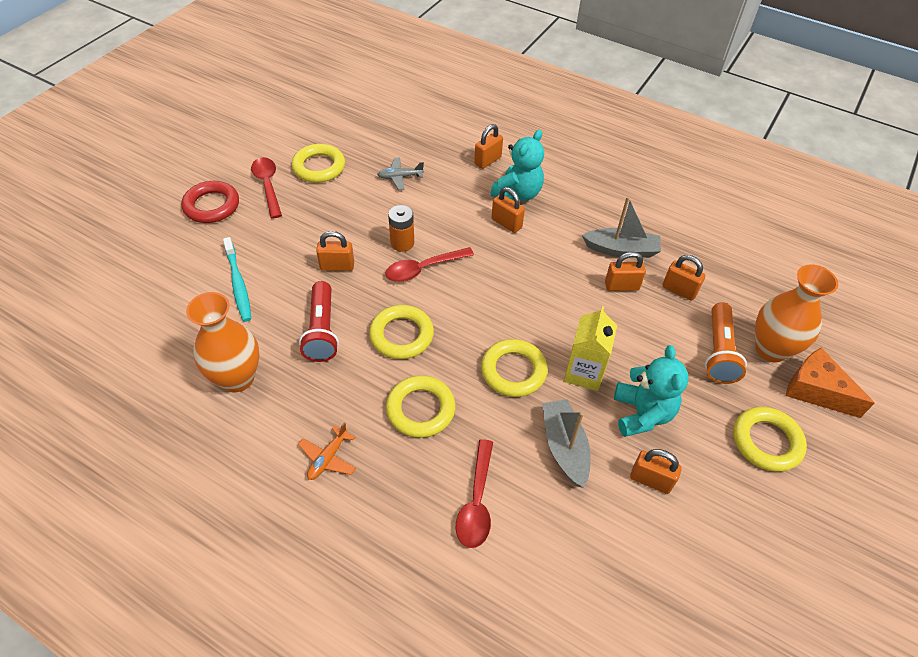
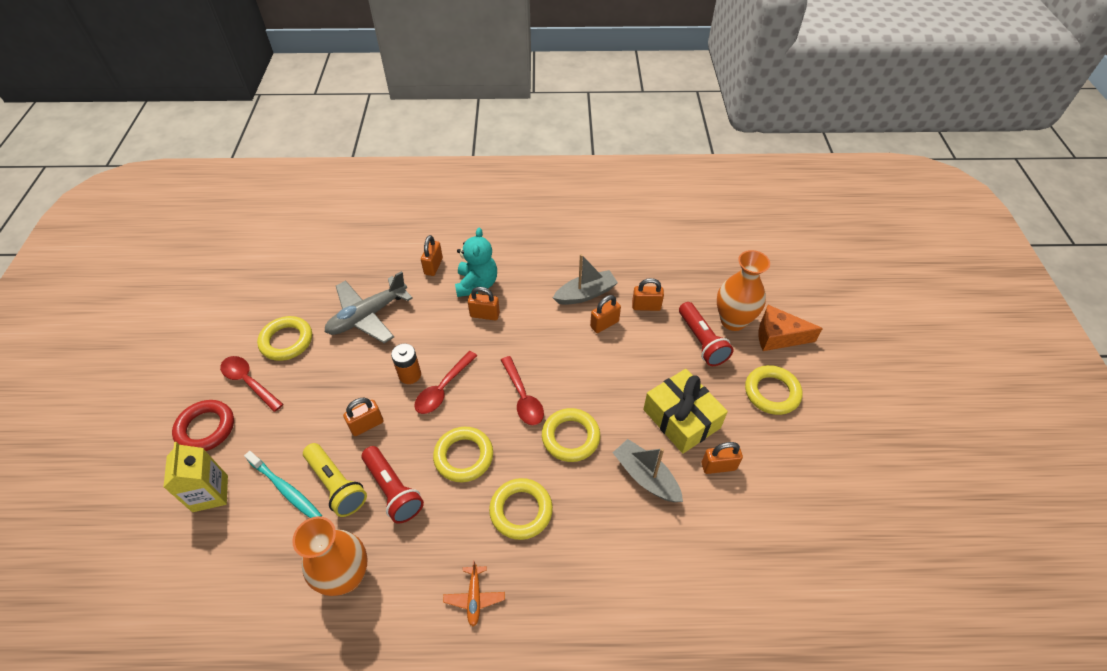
camera: 30 degrees left, 0 degrees up
(280, 302) = (337, 485): none -> yellow flashlight
(400, 177) = (368, 316): grey plane -> grey plane, size x2.05
(476, 502) = (612, 560): red spoon -> red spoon (523, 397)
(584, 372) = (621, 409): yellow carton -> yellow carton (210, 493)
(642, 413) = (681, 418): turquoise teddy bear -> yellow gift
(719, 352) = (702, 341): orange flashlight -> red flashlight

